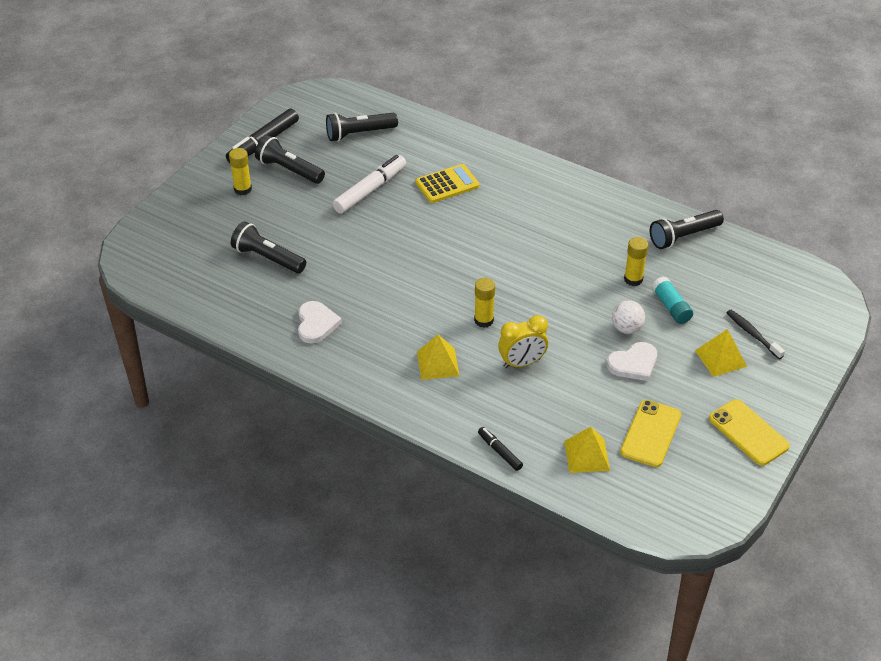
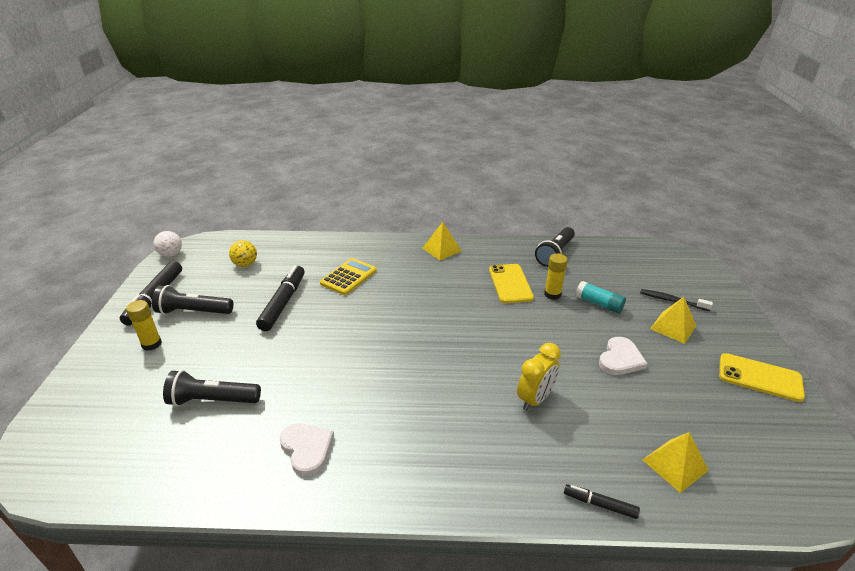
camera: 30 degrees left, 10 degrees down
(359, 134) = (245, 264): black flashlight -> yellow ball
(370, 190) = (283, 303): white marker -> black marker
(437, 363) = (461, 435): yellow pyramid -> yellow pyramid (442, 249)
(483, 320) = (468, 374): yellow glue stick -> none
(626, 328) = (586, 332): white ball -> white ball (171, 254)
(650, 433) = (698, 415): yellow phone -> yellow phone (510, 284)

